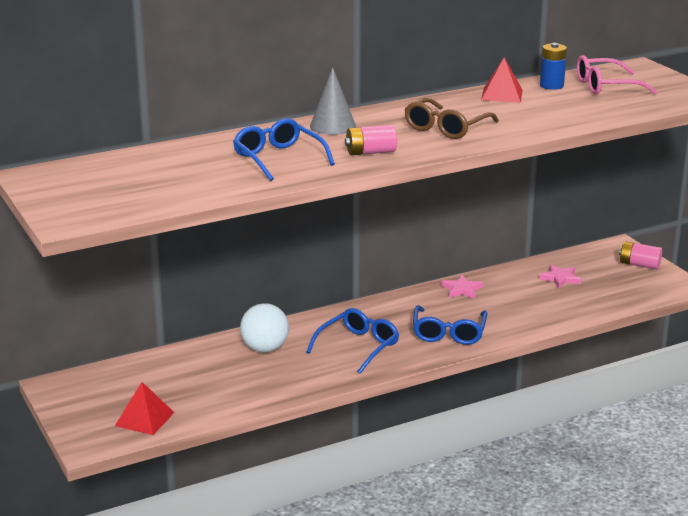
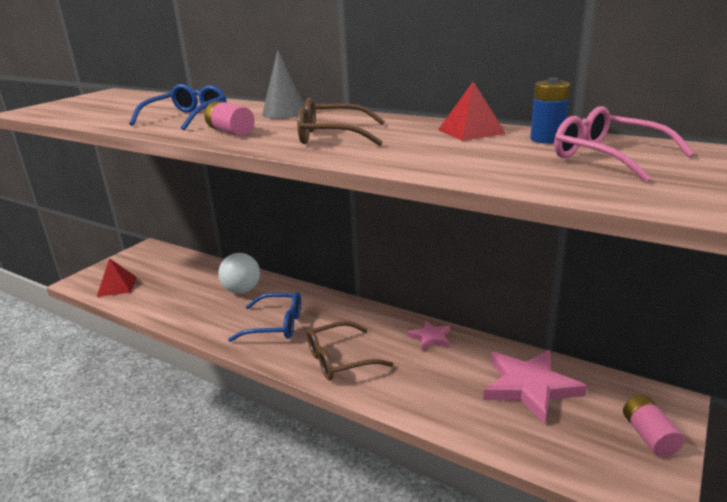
camera: 60 degrees right, 0 degrees up
(449, 333) = (340, 359): blue glasses -> brown glasses
(560, 278) = (529, 387): pink star -> pink star, size x1.93

